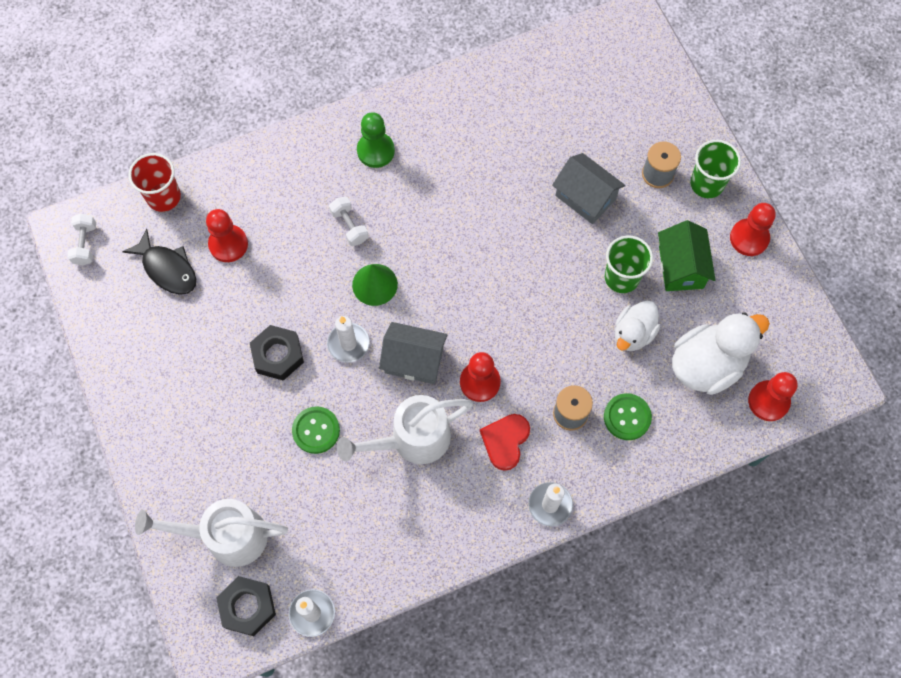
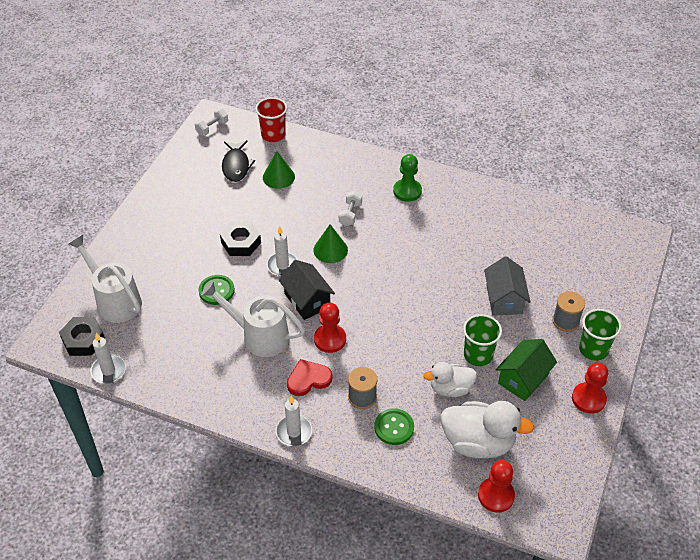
camera: 45 degrees right, 20 degrees down
(228, 244) = (278, 177): red pawn -> green cone
(414, 360) = (307, 300): grey house -> black house

